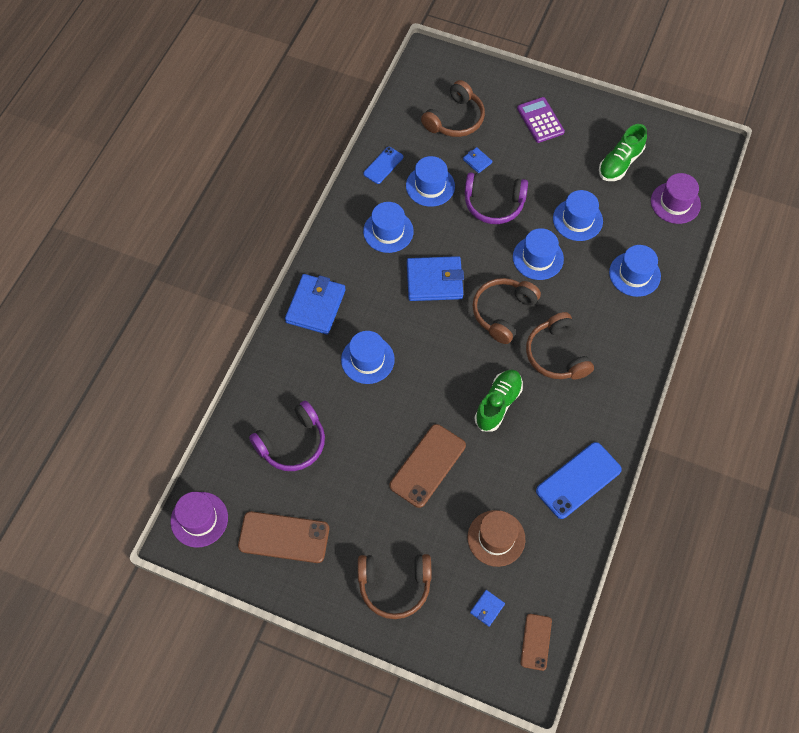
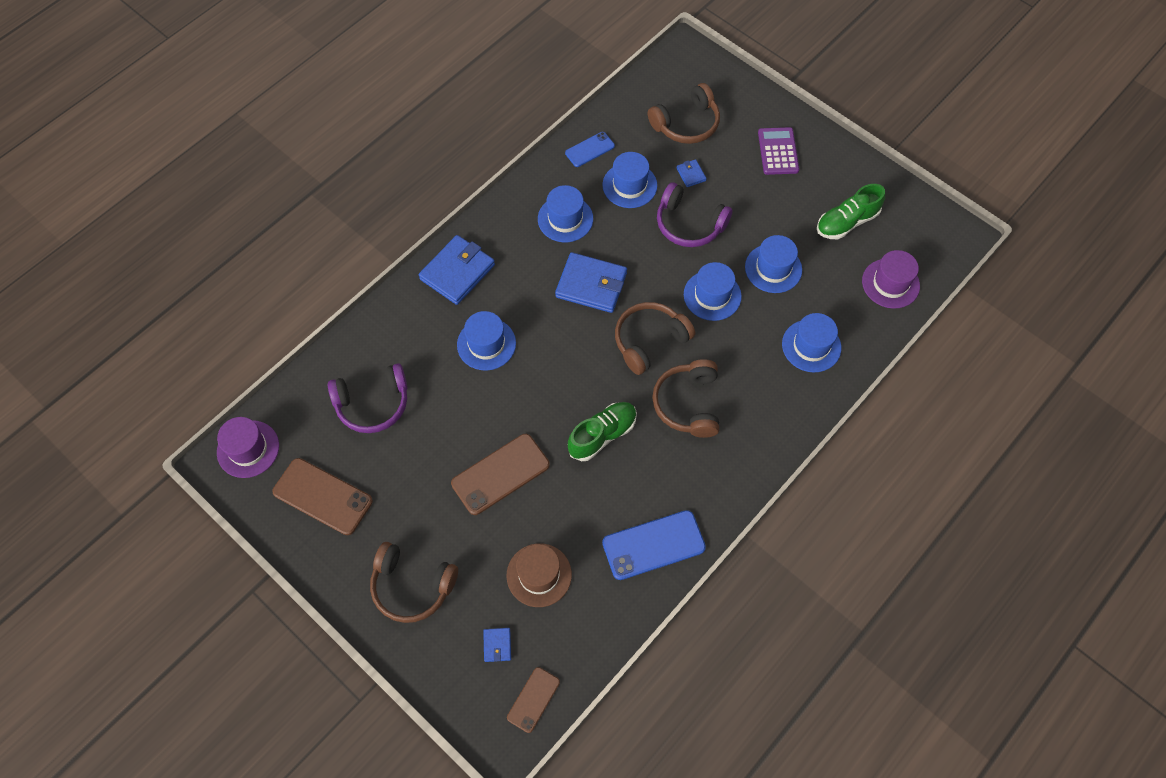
camera: 20 degrees right, 0 degrees up
(487, 608) = (497, 645): blue wallet -> blue wallet turned 60 degrees counterclockwise

